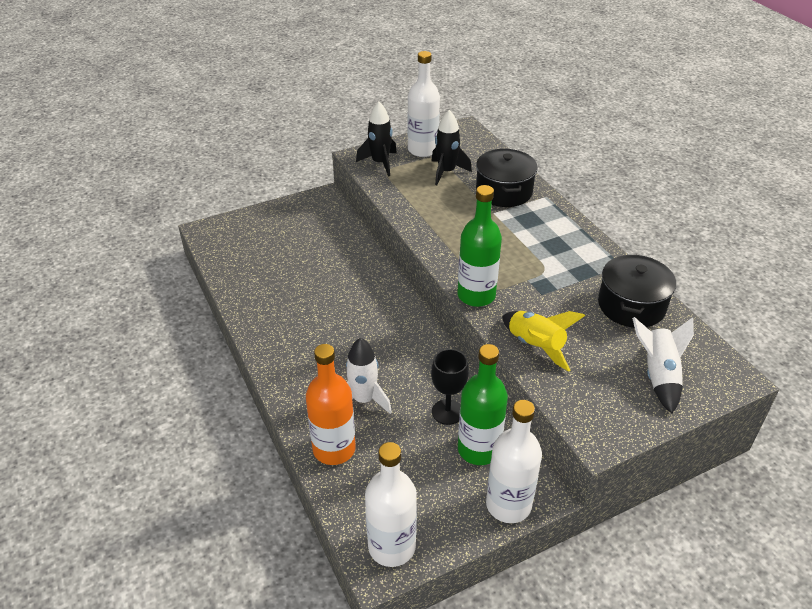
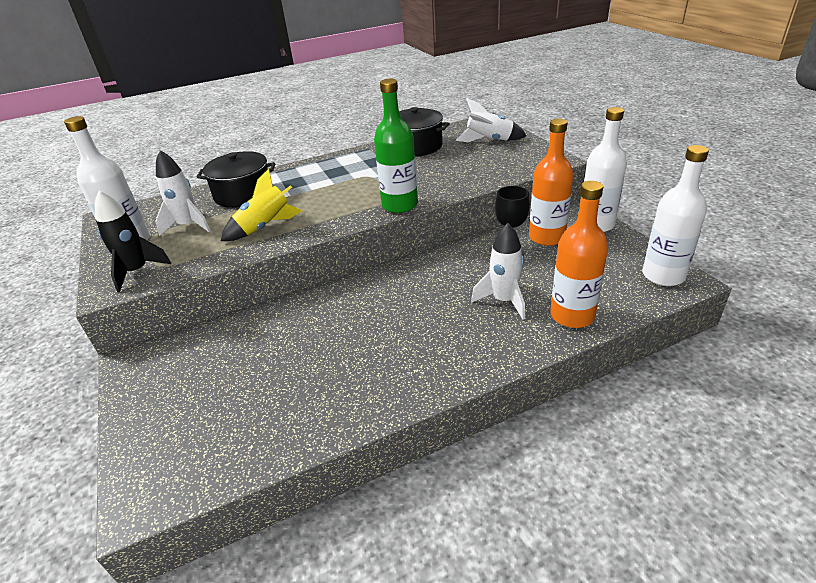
camera: 85 degrees left, 5 degrees down
(446, 172) = (188, 226): black rocket -> white rocket
(478, 449) = (546, 237): green bottle -> orange bottle
(535, 346) = (464, 180): yellow rocket -> yellow rocket (265, 227)

